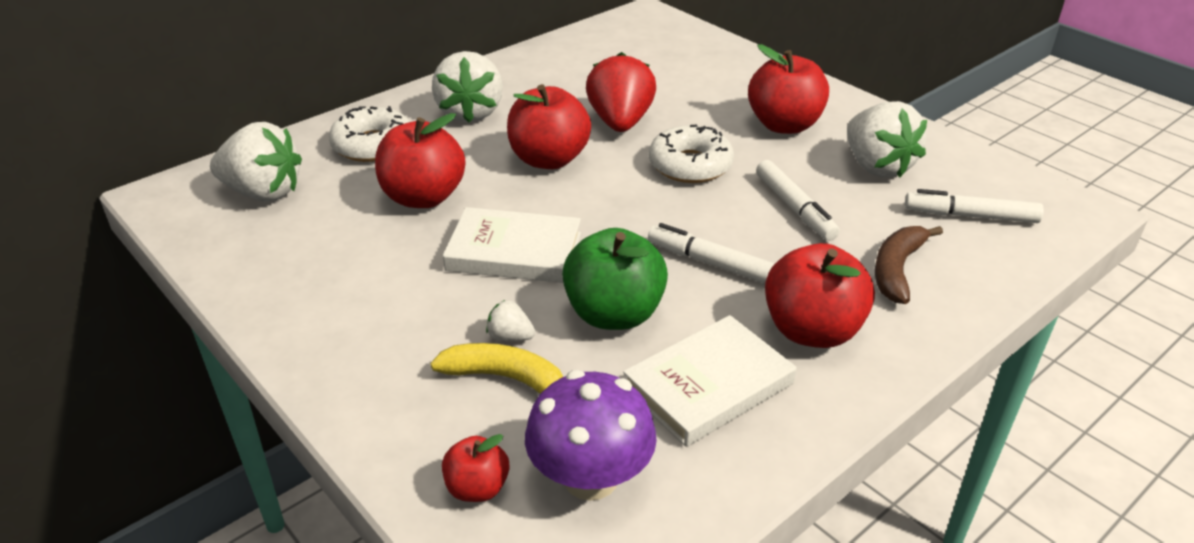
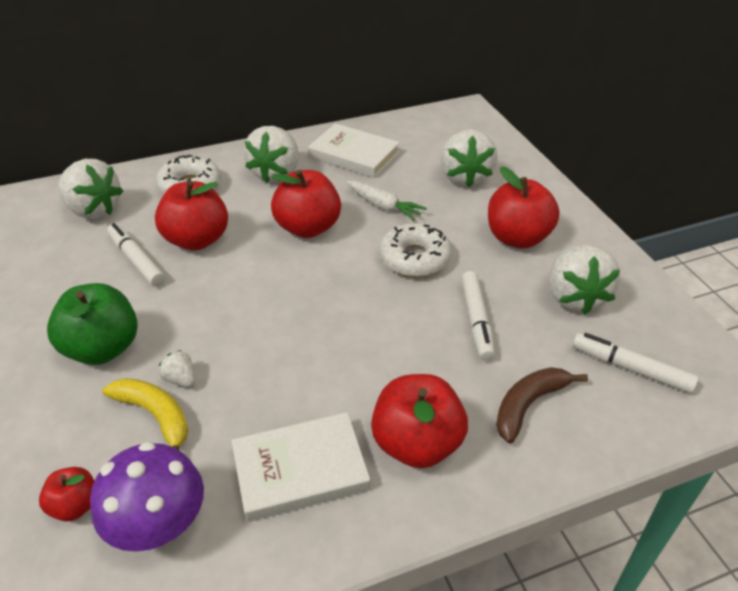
camera: 20 degrees right, 5 degrees up
(514, 251) = (231, 304): white book -> white book (354, 155)
(614, 314) = (269, 381): green apple -> green apple (103, 348)
(620, 122) = (383, 206): red strawberry -> white carrot
(689, 78) = (465, 177): none -> white strawberry
(711, 263) = (374, 355): white marker -> white marker (136, 260)

